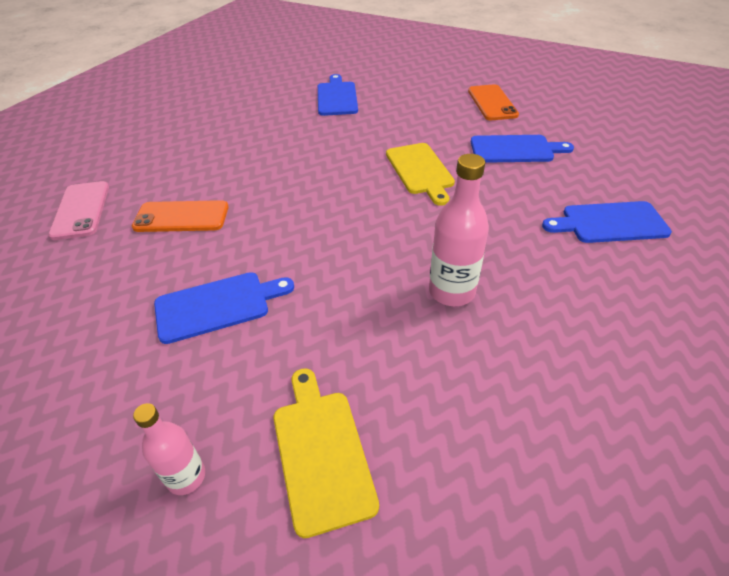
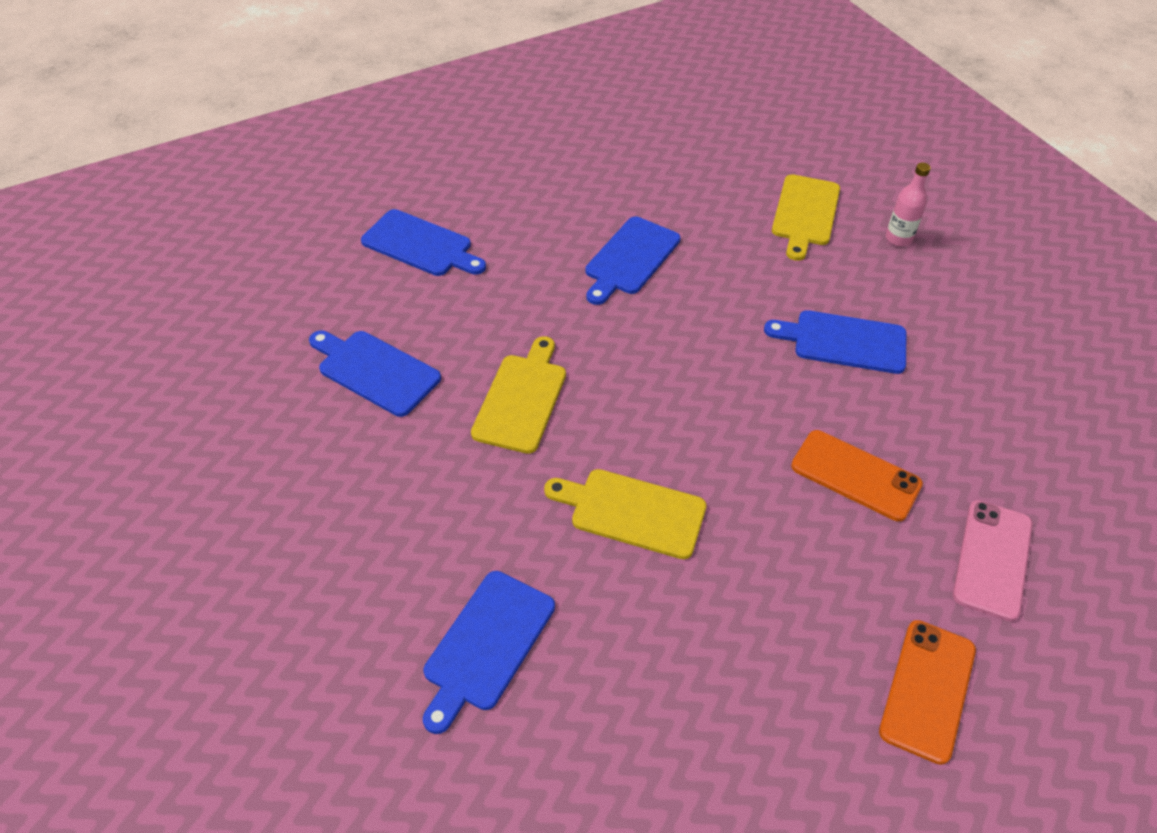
camera: 150 degrees left, 5 degrees up
(310, 152) = (632, 512): none -> yellow cutting board
(451, 291) = (630, 259): pink bottle -> blue cutting board
(492, 103) = (277, 474): orange phone -> orange phone (927, 690)

